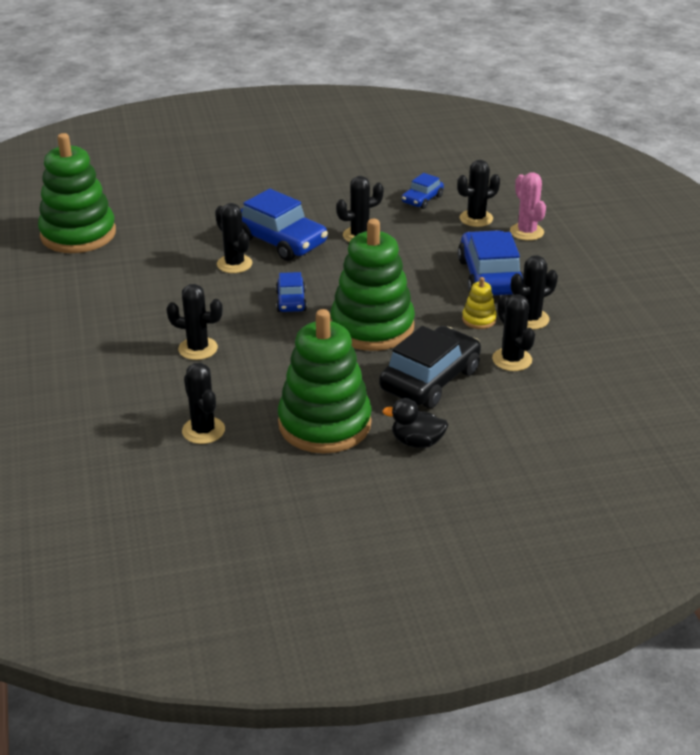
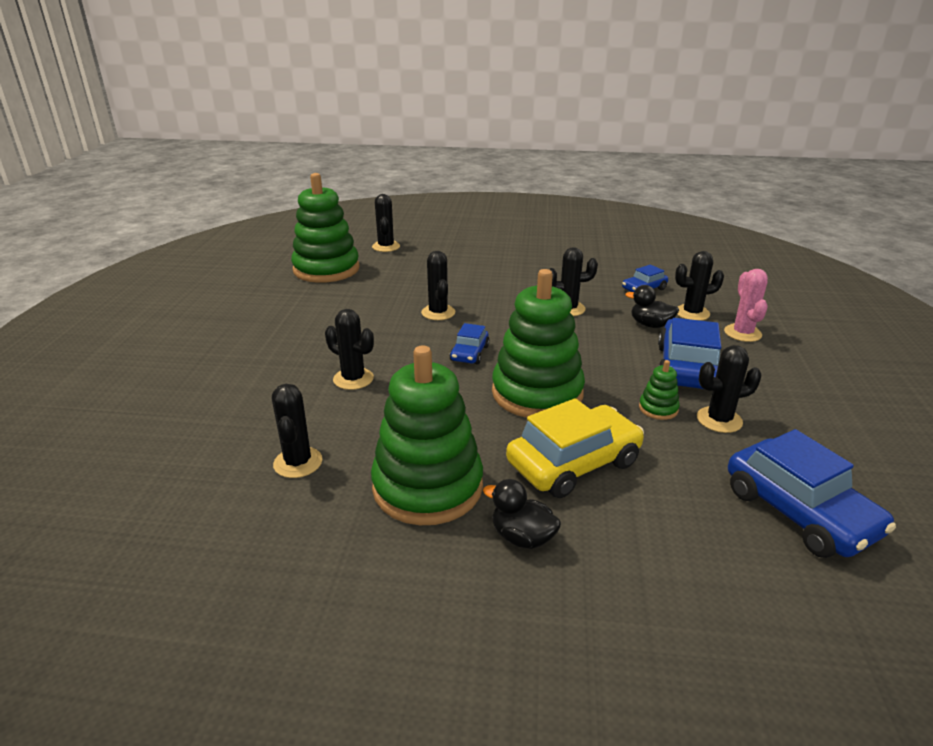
camera: 20 degrees right, 5 degrees down
(280, 241) = (491, 301): blue car -> blue car (799, 512)
(430, 379) = (574, 463): black car -> yellow car
(443, 239) = (650, 325): none -> black duck
(479, 319) = (658, 409): yellow stacking toy -> green stacking toy
(512, 360) = (681, 461): black cactus -> black cactus (386, 247)

